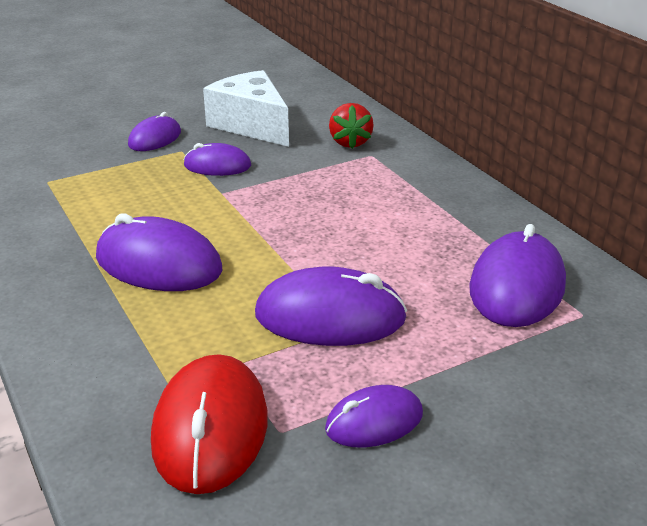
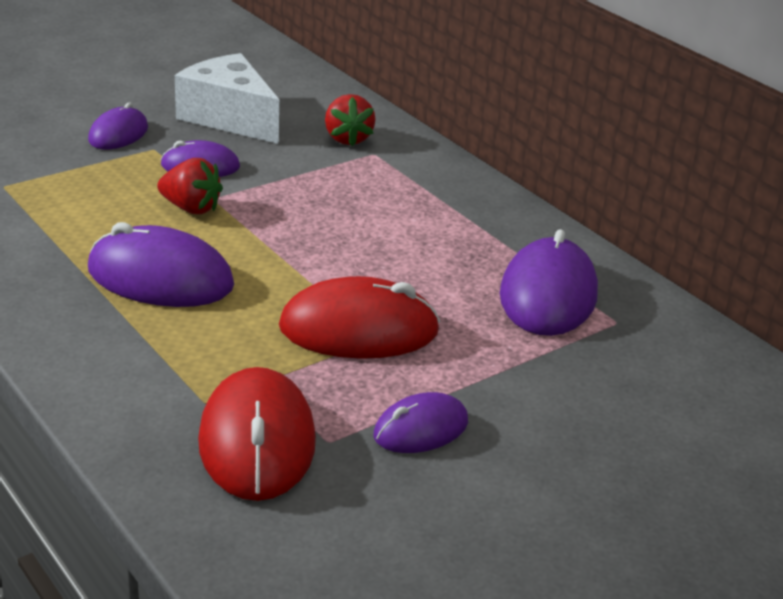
camera: 10 degrees left, 0 degrees up
(201, 202) = (191, 208): none -> red strawberry
(330, 316) = (359, 329): purple mouse -> red mouse

